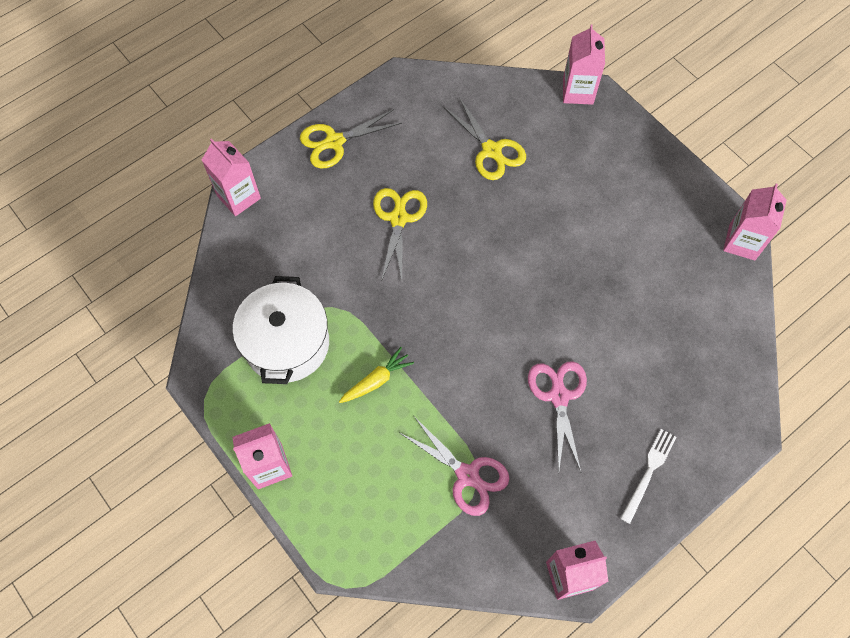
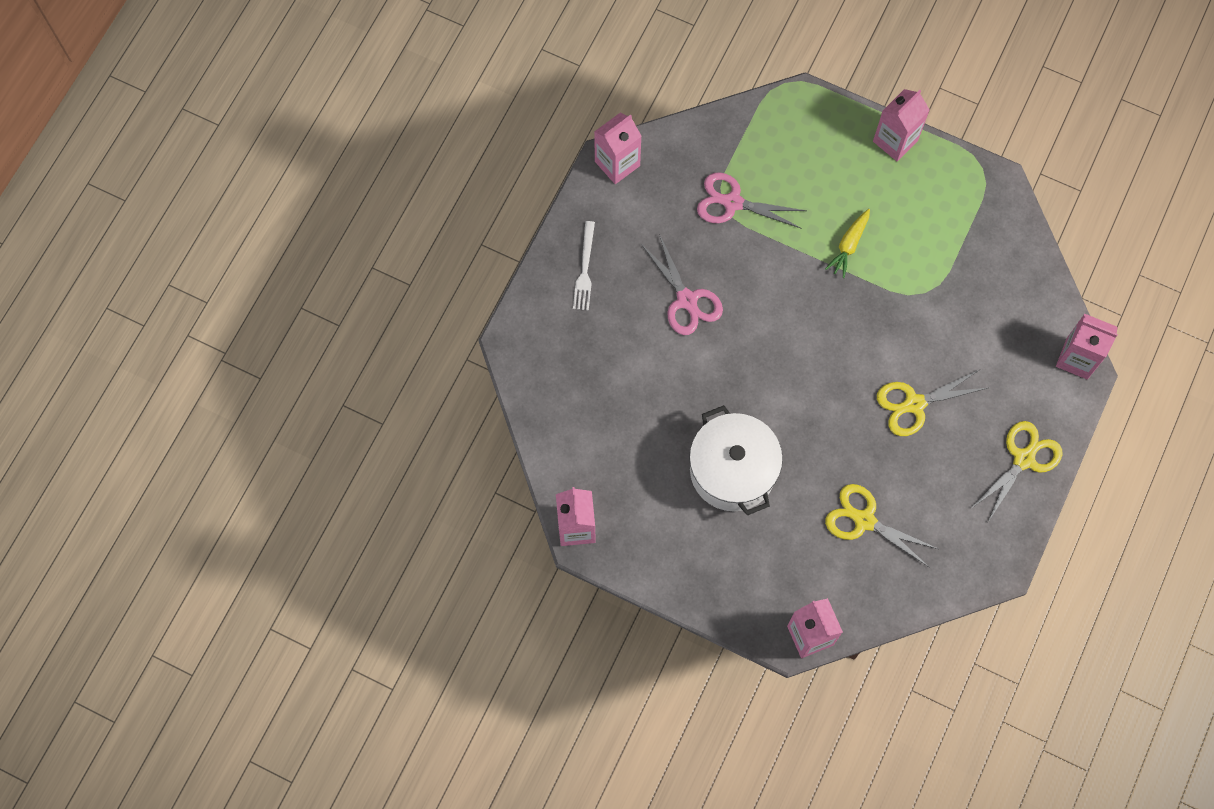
camera: 155 degrees right, 5 degrees up
(287, 343) = (944, 243): white pot -> white pot (732, 470)
(398, 218) = (914, 404): yellow scissors -> yellow scissors turned 90 degrees clockwise

